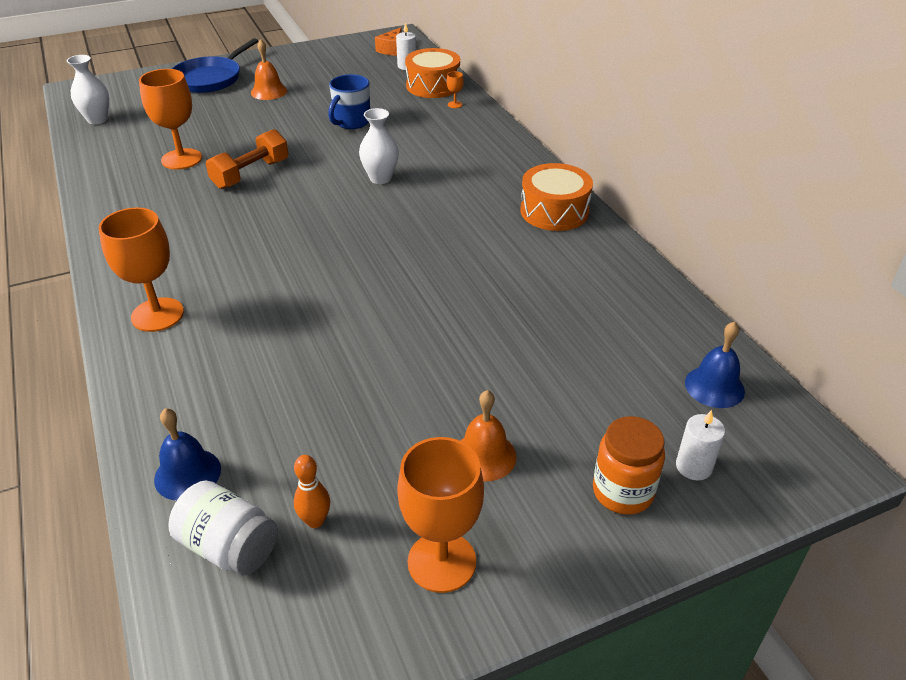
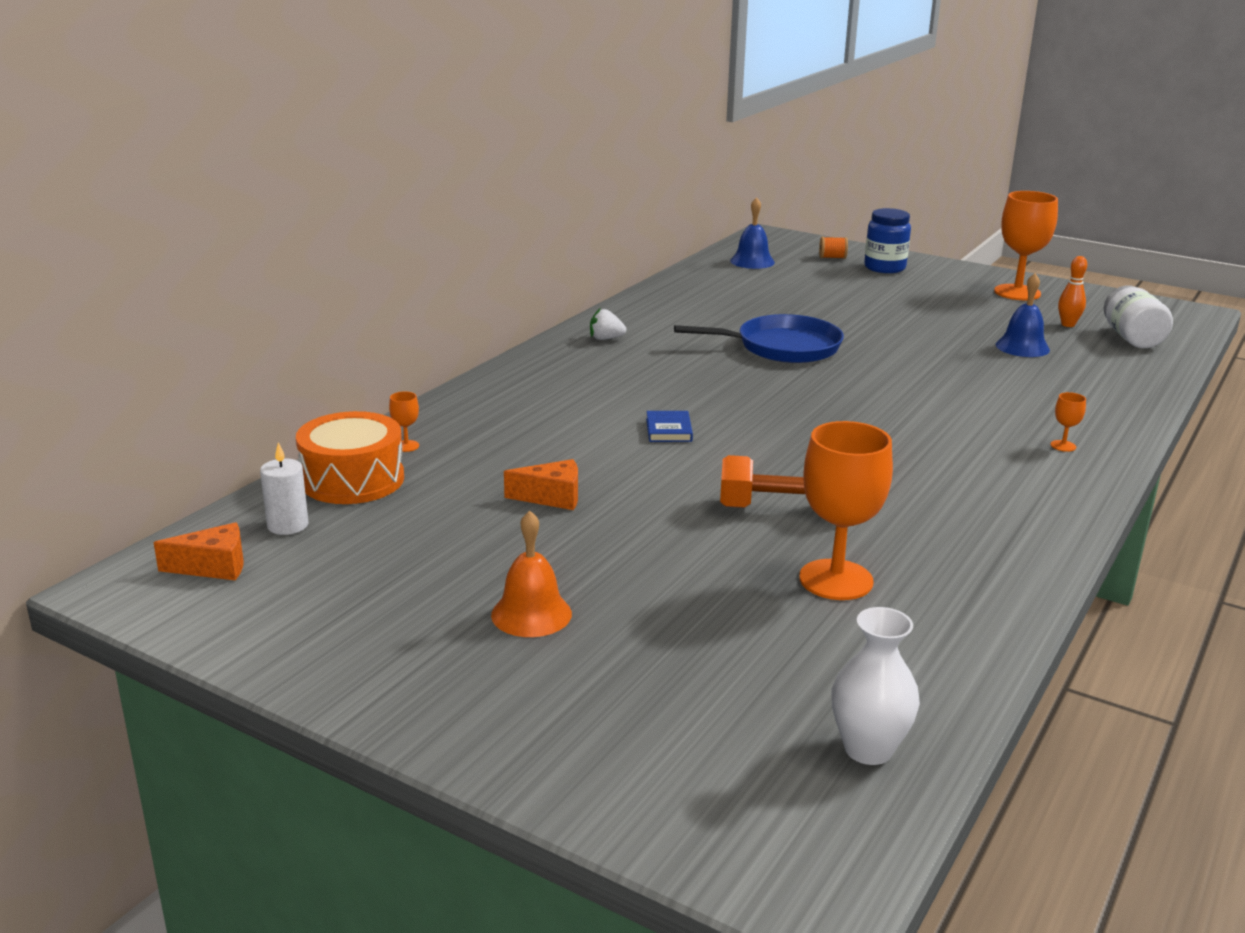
camera: 125 degrees left, 15 degrees down
(157, 315) = (1063, 446): orange goblet -> orange goblet, size x0.41
(187, 474) = (1130, 367): blue bell -> blue bell (1022, 347)
(210, 79) = (551, 713): blue pan -> blue pan (783, 347)
(351, 122) = (552, 497): blue mug -> orange cheese
(380, 178) = (669, 430): white vase -> blue book
(484, 456) = (931, 300): orange bell -> none
(554, 211) = (606, 339): orange drum -> white strawberry
(622, 492) = (884, 268): orange jar -> blue jar
(693, 466) = (832, 257): white candle -> orange spool

